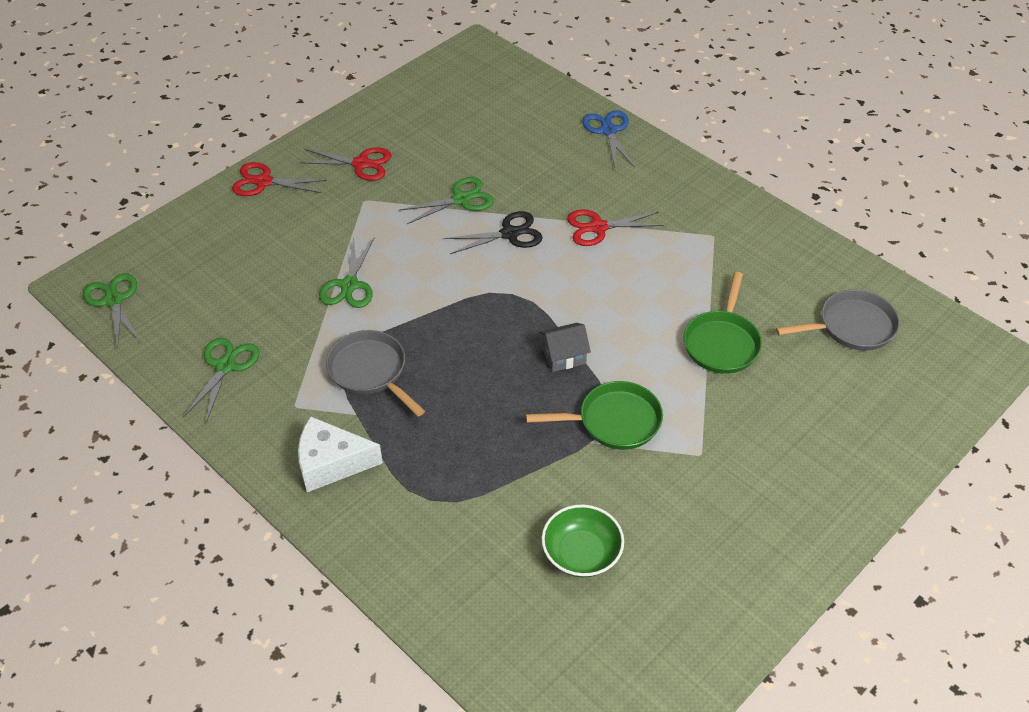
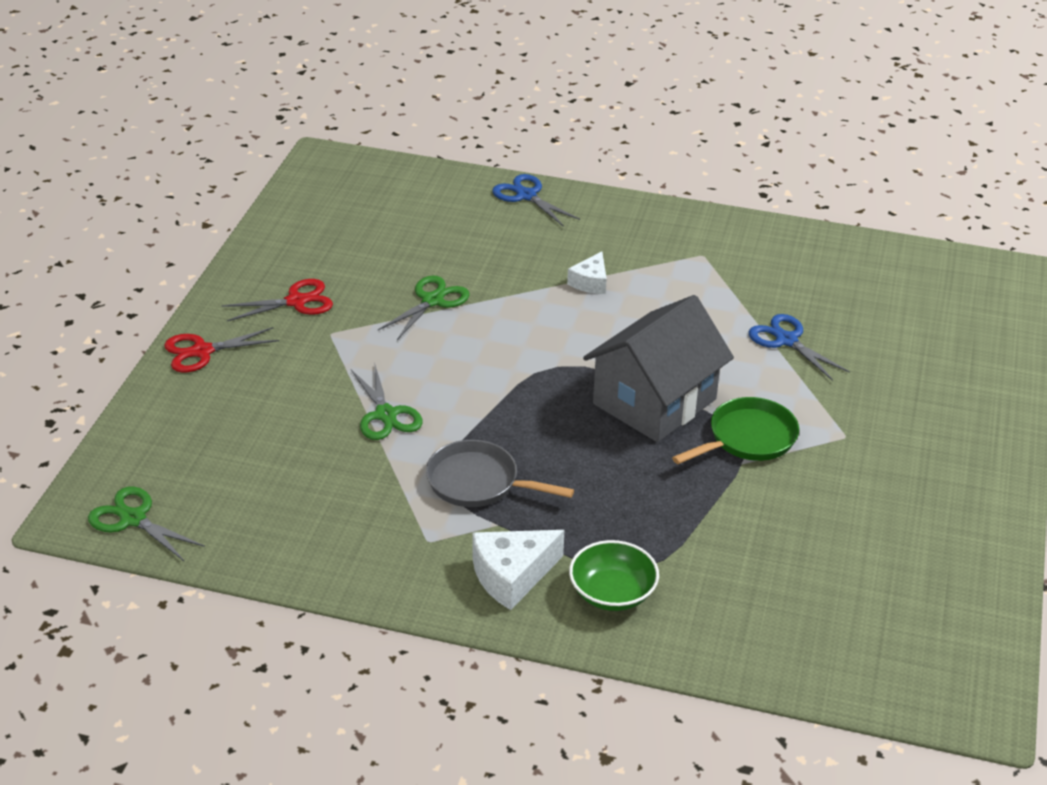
camera: 30 degrees left, 10 degrees down
(225, 366) = (320, 533): green scissors -> none
(509, 234) = (509, 315): black scissors -> none
(563, 356) = (654, 402): grey house -> grey house, size x2.36
(581, 553) = (813, 555): green bowl -> green bowl (612, 593)
(598, 227) = (590, 282): red scissors -> white cheese
(722, 343) = (786, 340): green pan -> blue scissors
(851, 327) = (884, 289): grey pan -> none

